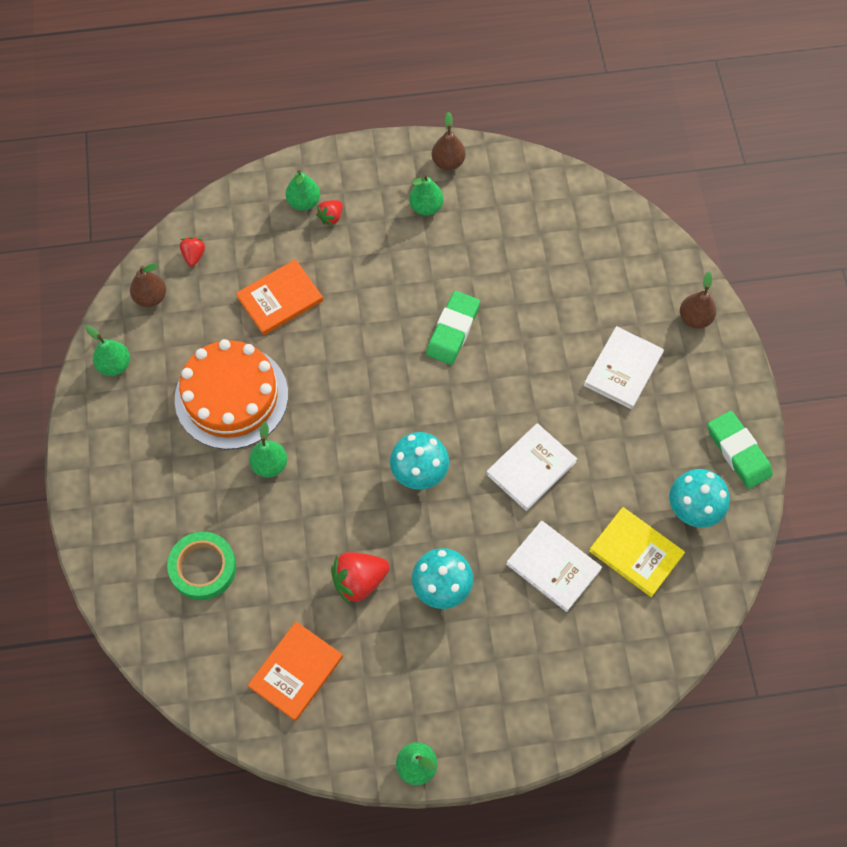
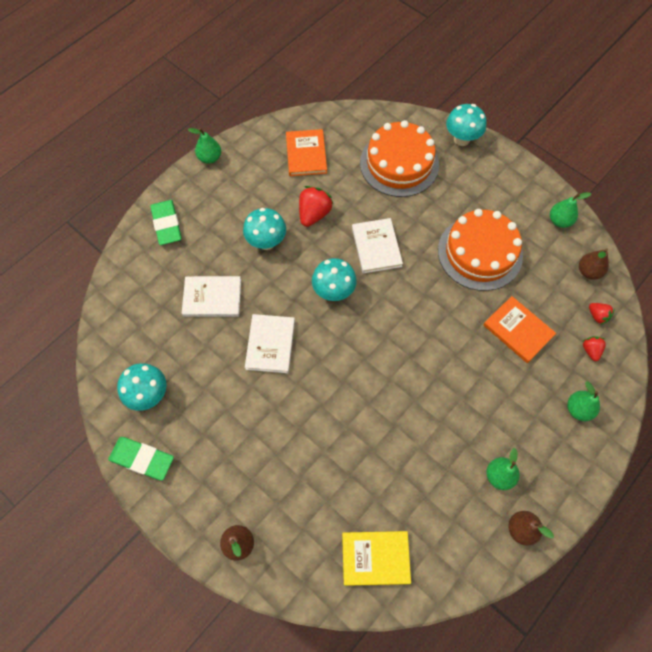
camera: 140 degrees right, 0 degrees up
(100, 541) = (461, 139): none -> turquoise mushroom
(203, 568) = (399, 164): green tape -> orange cake
(270, 465) = (419, 234): green pear -> none
(280, 299) = (518, 330): orange book -> orange book turned 60 degrees counterclockwise
(331, 217) = (550, 413): red strawberry -> red strawberry (590, 350)
(453, 330) = (395, 396): green eraser -> green eraser (167, 224)
(623, 369) = (261, 459): white book -> white book (376, 247)
(636, 552) = (168, 341): yellow book -> yellow book (375, 558)

